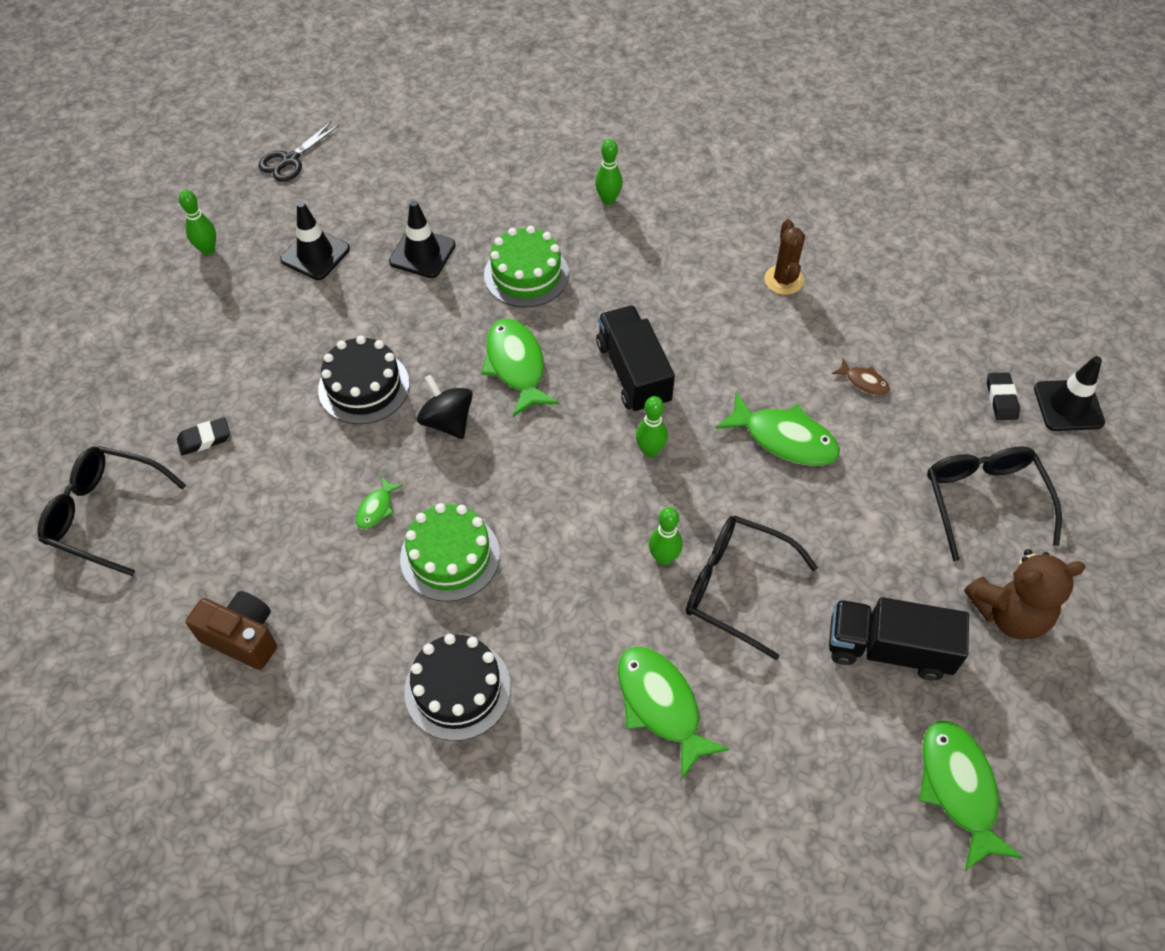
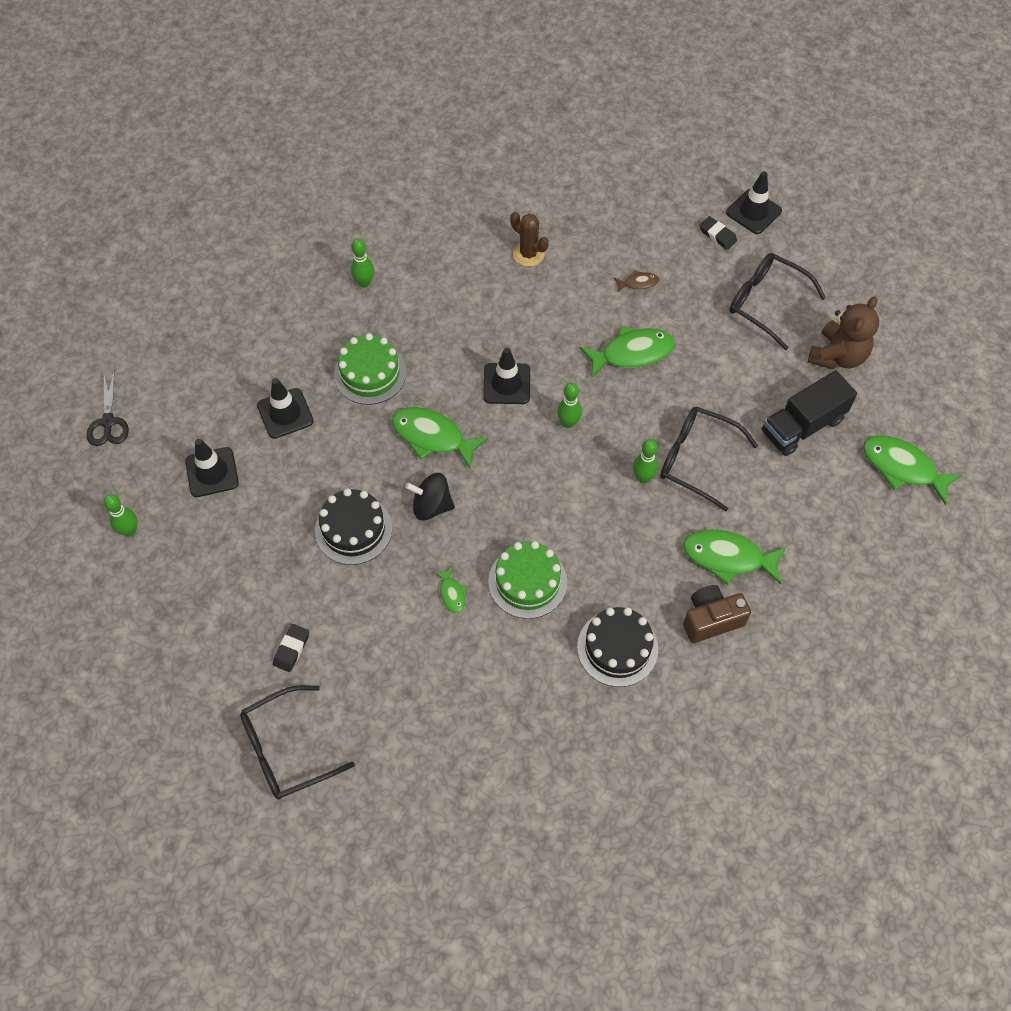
camera: 45 degrees left, 5 degrees up
(242, 637) = (465, 735): brown camera -> brown camera (711, 619)
(633, 373) = (506, 384): black truck -> black traffic cone
(737, 587) = (697, 460): black glasses -> black glasses turned 45 degrees clockwise

